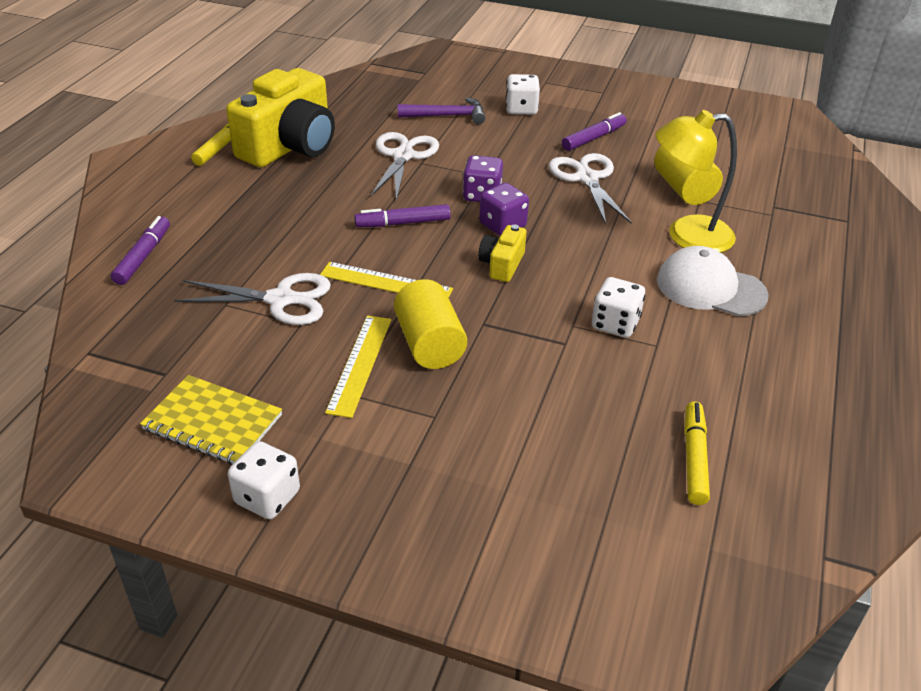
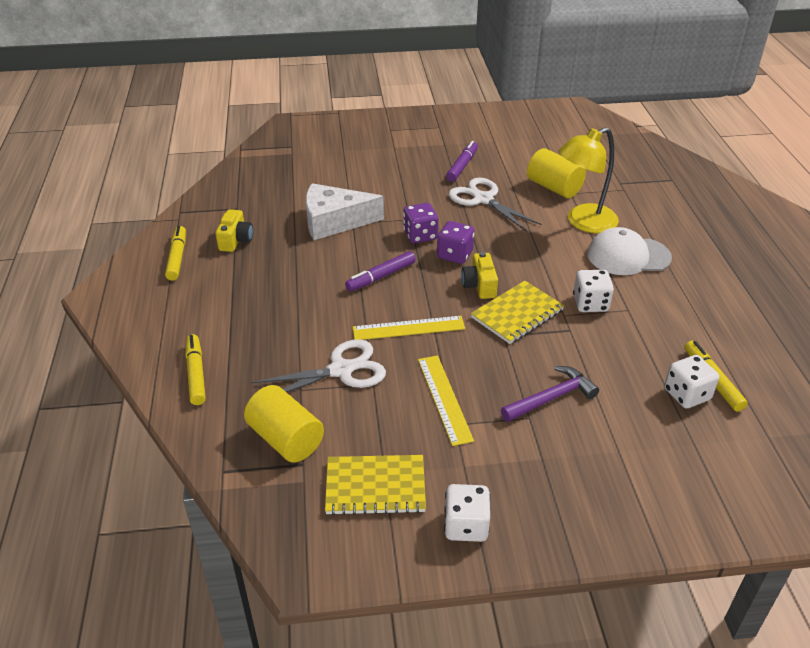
camera: 25 degrees left, 0 degrees up
(143, 257) = (196, 374): purple marker -> yellow marker
(290, 146) = (236, 240): yellow camera -> yellow camera, size x0.45
(403, 156) = (334, 221): white scissors -> white cheese
(429, 344) = (480, 364): yellow cylinder -> yellow cylinder (286, 439)
(447, 116) = (339, 178): purple hammer -> purple hammer (551, 398)
(518, 307) = (517, 314): none -> yellow notebook
(521, 109) = (391, 157): white dice -> white dice (686, 394)

